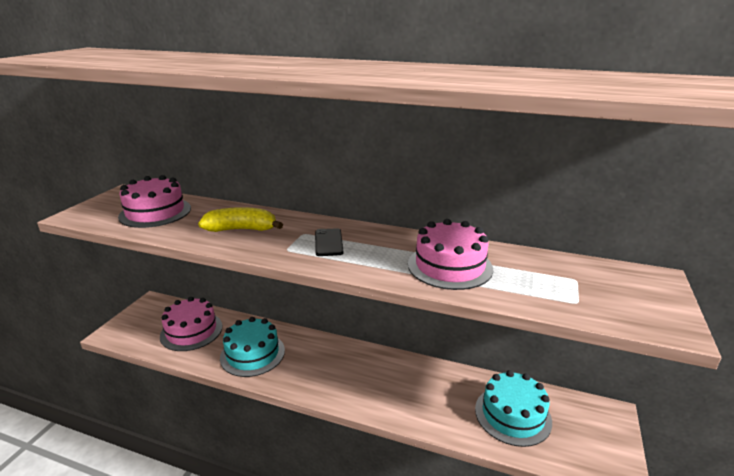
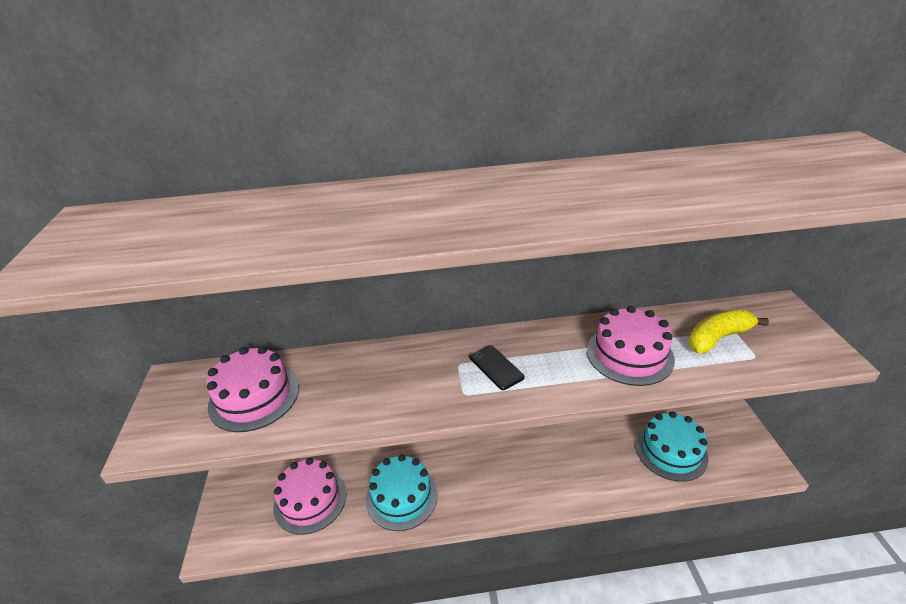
camera: 25 degrees left, 10 degrees up
(241, 229) = (387, 384): yellow banana -> yellow banana (718, 338)

